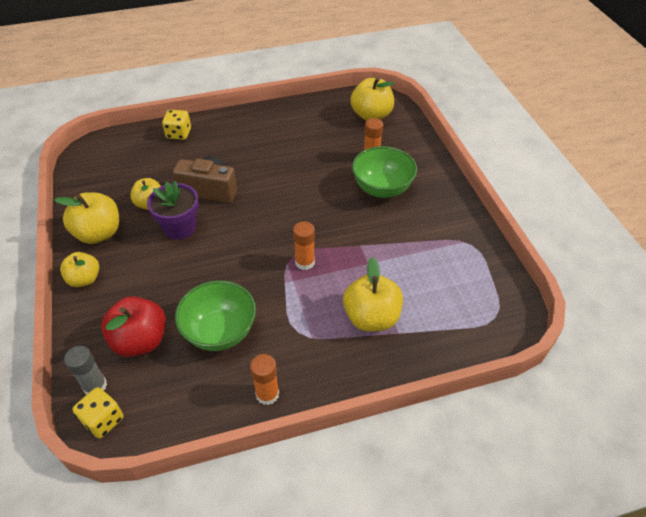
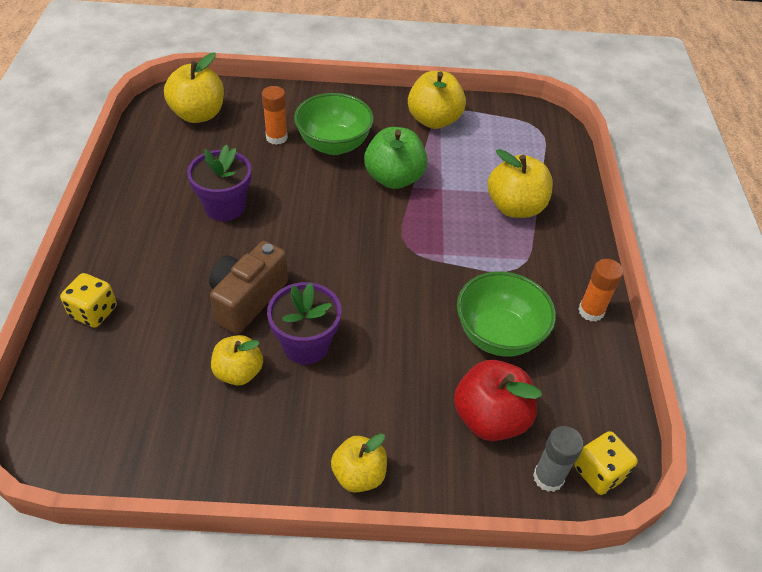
camera: 75 degrees left, 0 degrees up
(99, 233) = (270, 447): yellow apple -> yellow apple (434, 120)
(287, 155) = (225, 207): none -> purple flower pot
(305, 262) = (420, 237): orange glue stick -> none
(363, 231) = (394, 178): none -> green apple

